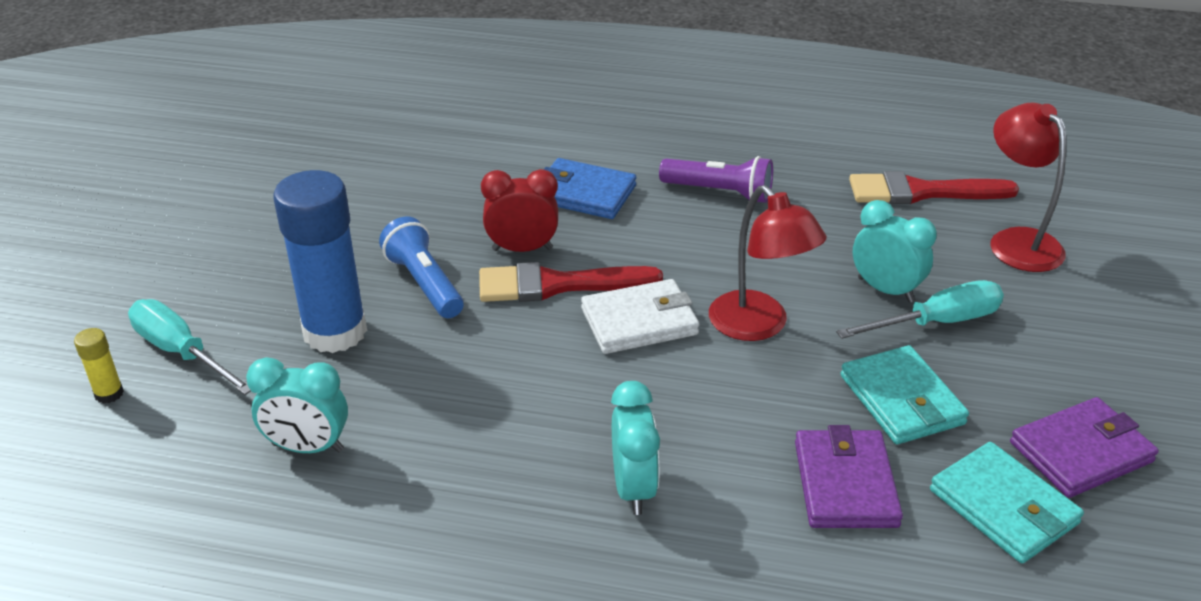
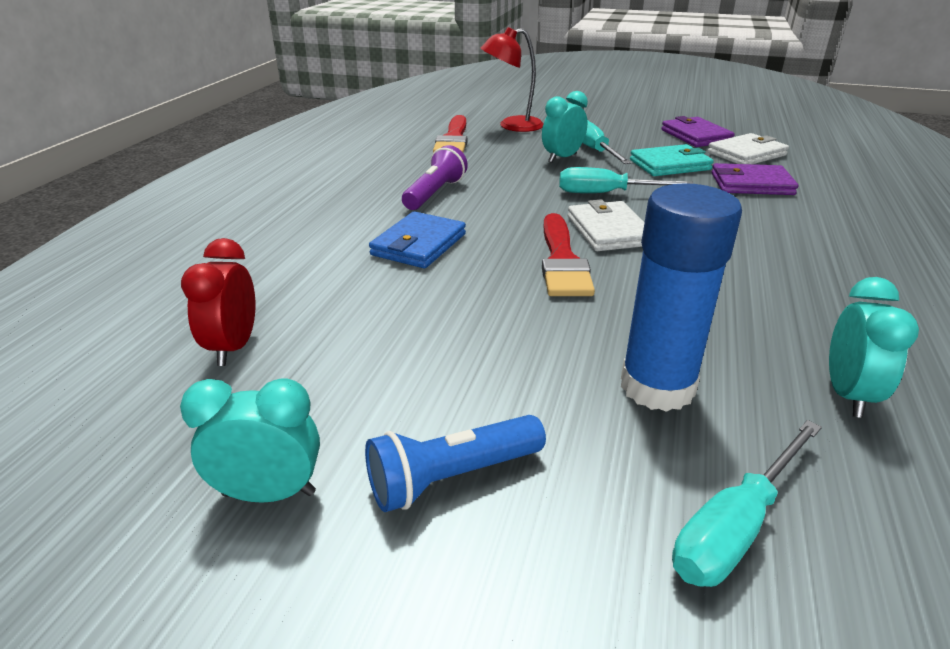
camera: 85 degrees left, 5 degrees down
(109, 394) = (857, 605): yellow glue stick -> none
(424, 283) = (563, 329): blue flashlight -> blue flashlight (452, 477)
(522, 249) = (506, 276): red clock -> red clock (234, 347)
(633, 488) = (796, 242): turquoise clock -> turquoise clock (269, 493)
(758, 326) = (606, 193): red lamp -> turquoise screwdriver
(1003, 507) = (746, 154): turquoise wallet -> white wallet

